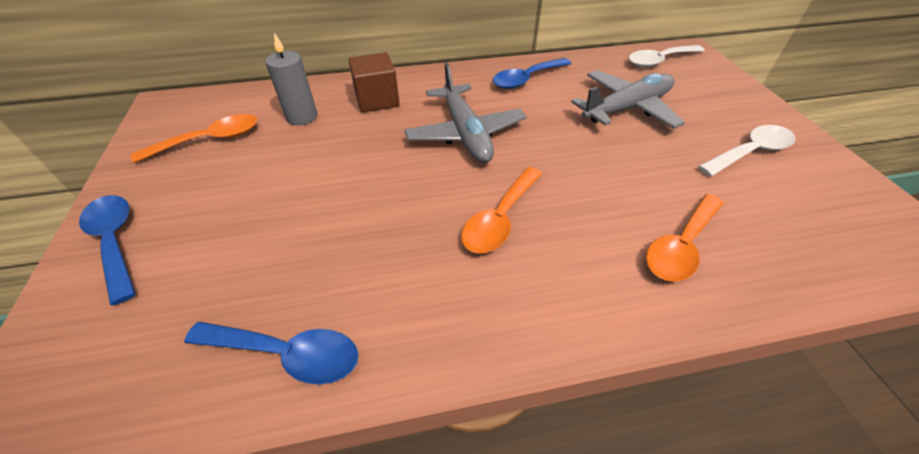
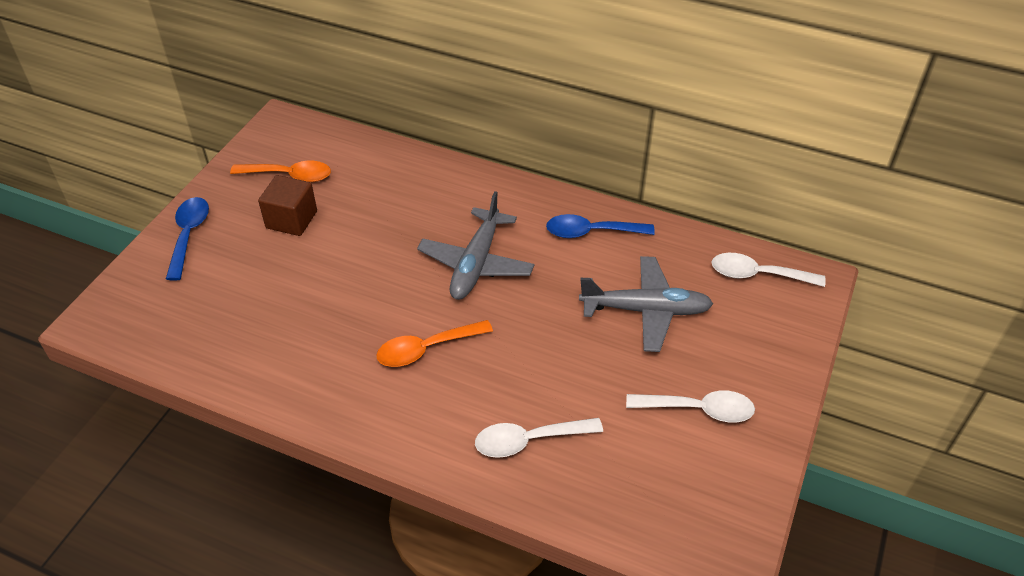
camera: 35 degrees right, 0 degrees up
(287, 354) = (232, 360): blue spoon -> none
(302, 117) = (367, 183): grey candle -> none
(377, 100) = (439, 193): brown cube -> brown cube (291, 219)
(681, 246) = (528, 441): orange spoon -> white spoon

